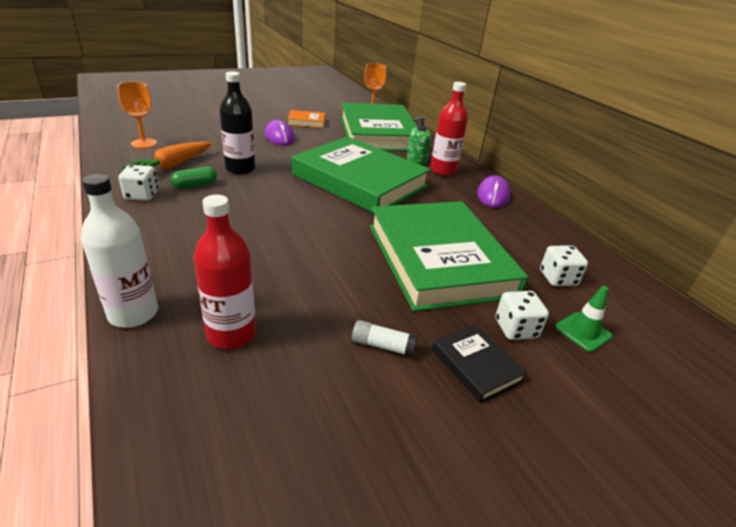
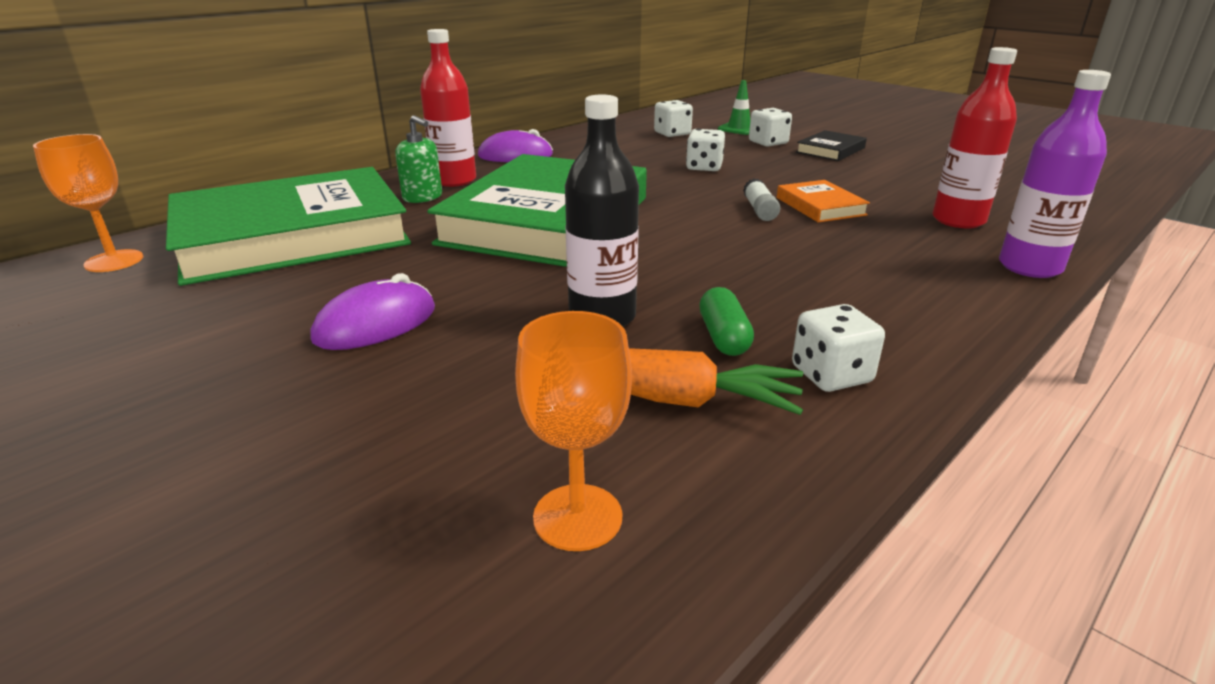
camera: 105 degrees left, 5 degrees down
(133, 313) = (1029, 267): white bottle -> purple bottle
(195, 185) = (723, 337): green capsule -> green capsule turned 45 degrees clockwise
(306, 121) = (231, 318): orange book -> orange book (820, 206)
(383, 346) = (863, 173): white glue stick -> white glue stick (759, 210)
(438, 259) = (704, 167): green book -> white dice

